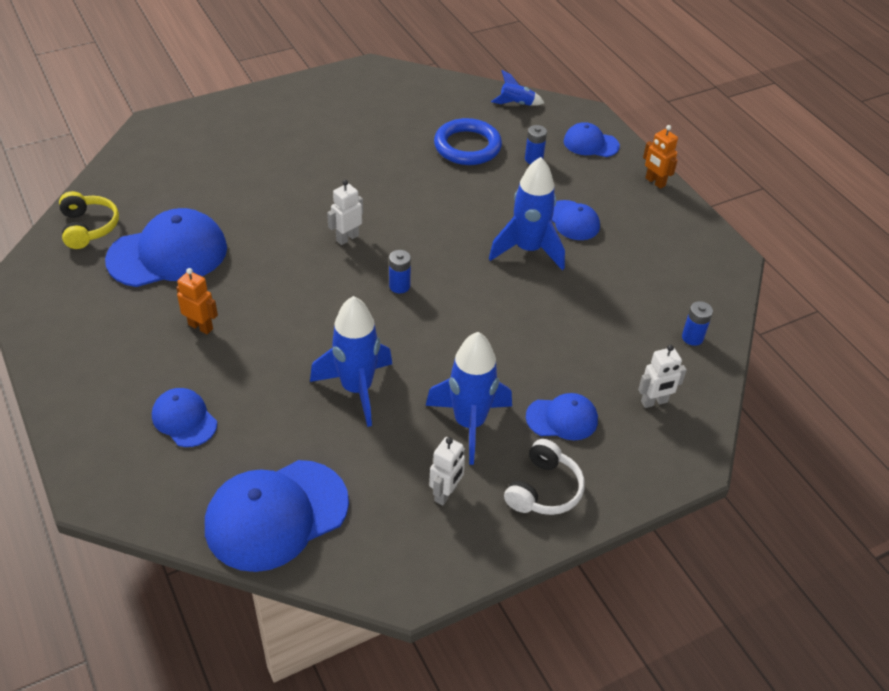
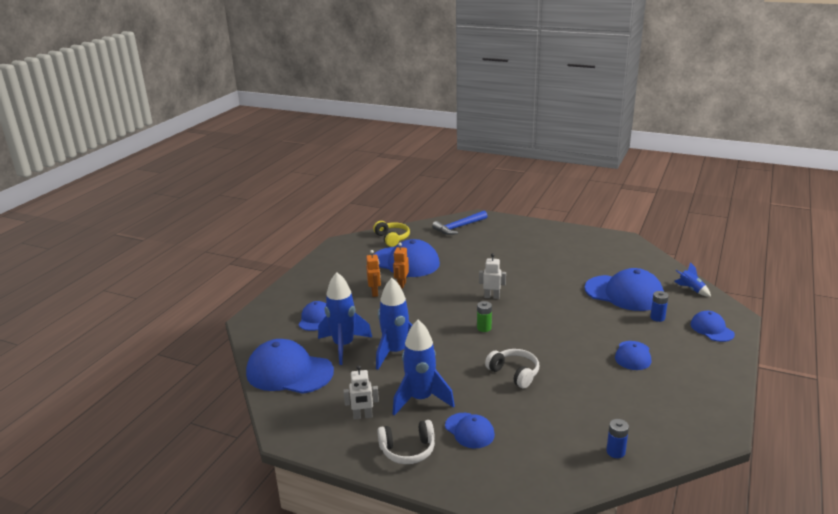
camera: 55 degrees right, 20 degrees down
(89, 227) = (392, 238): yellow headphones -> yellow headphones turned 60 degrees counterclockwise
(155, 157) = (459, 227): none -> blue hammer
(399, 286) = (484, 328): blue battery -> green battery
(467, 146) = (624, 293): blue ring -> blue cap
(506, 320) = (514, 373): none -> white headphones
(528, 250) = (581, 353): blue rocket -> blue rocket (343, 346)
(654, 402) = (535, 461): white robot -> none
(655, 182) = (727, 369): orange robot -> orange robot (401, 285)

